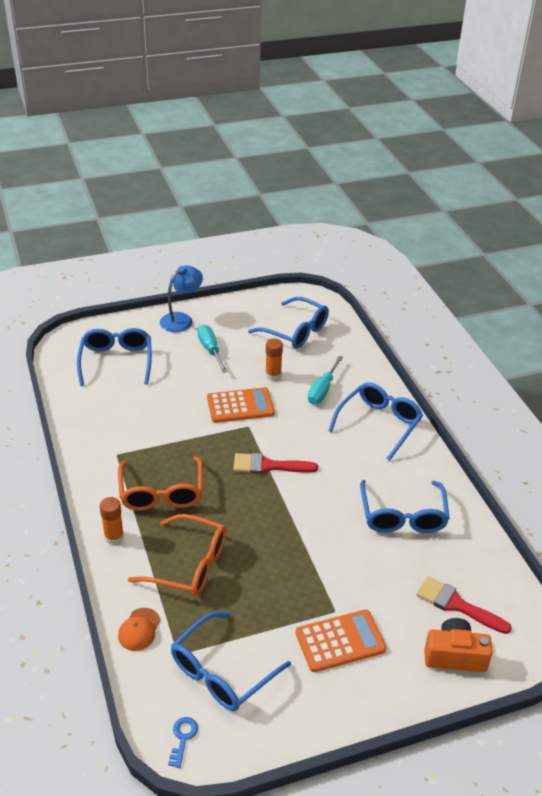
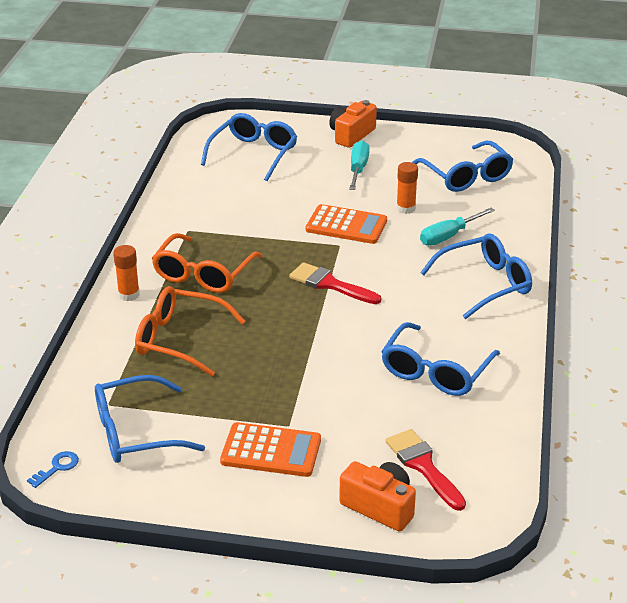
camera: 30 degrees right, 5 degrees down
(139, 629) = (90, 373): orange cap -> none
(181, 319) = (351, 135): blue lamp -> orange camera
(189, 565) = (179, 339): orange glasses -> orange glasses turned 150 degrees clockwise

